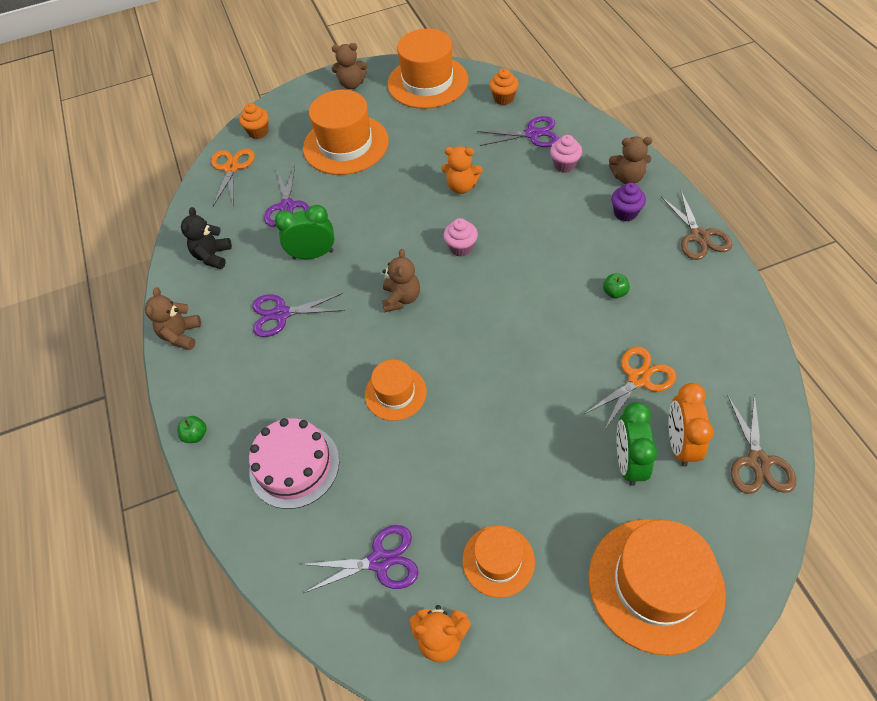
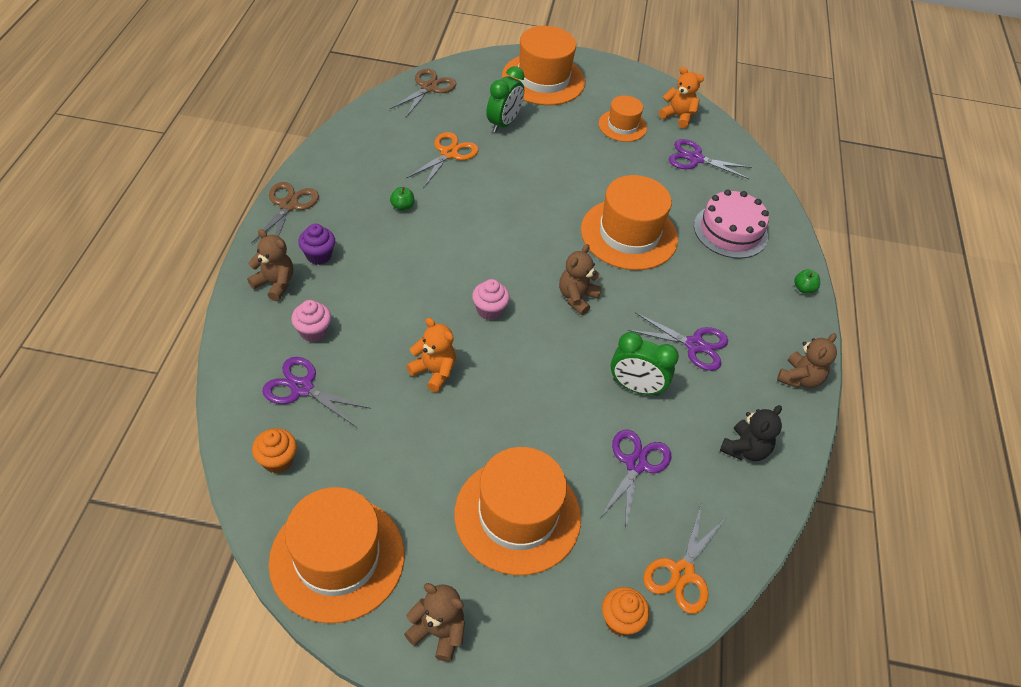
camera: 160 degrees left, 5 degrees down
(395, 393) = (629, 234): orange hat -> orange hat, size x1.78
(638, 379) = (449, 153): orange scissors -> orange scissors turned 135 degrees clockwise
(680, 443) = (463, 115): orange clock -> none

